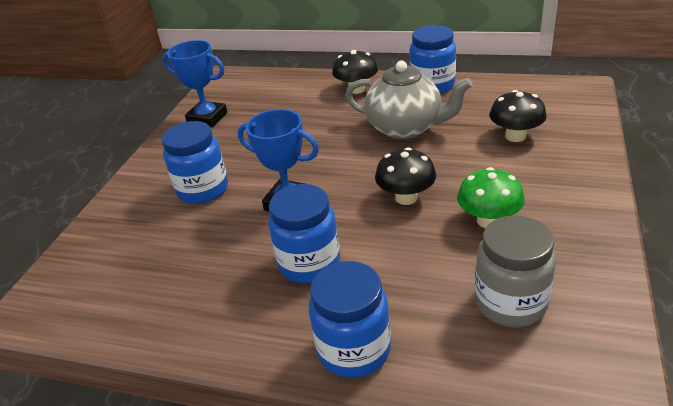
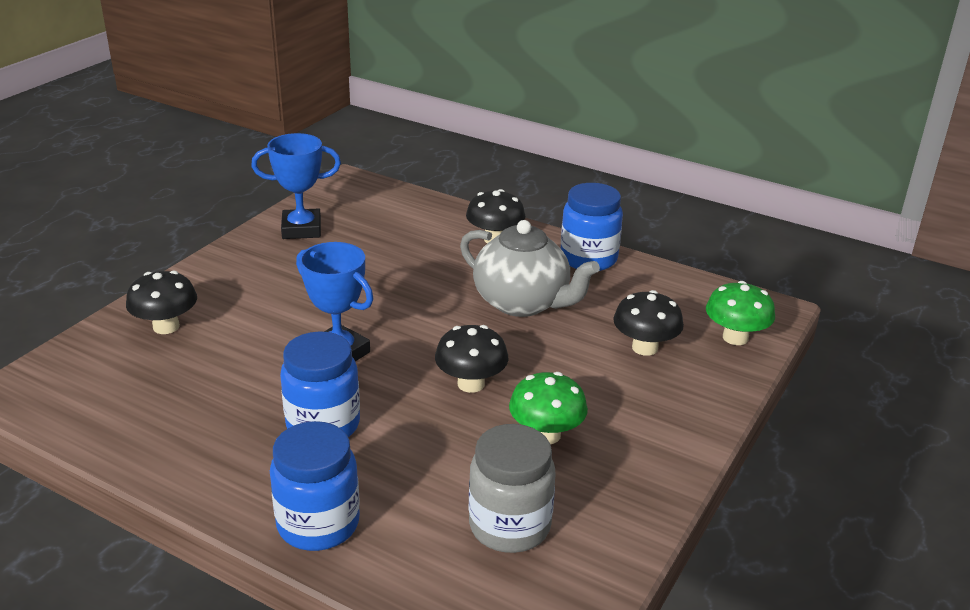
camera: 10 degrees right, 5 degrees down
(136, 219) = (166, 326): none -> black mushroom
(203, 190) = (253, 313): blue jar -> none
(207, 118) = (301, 229): blue trophy -> blue trophy turned 45 degrees counterclockwise
(573, 112) = (735, 337): none -> green mushroom

